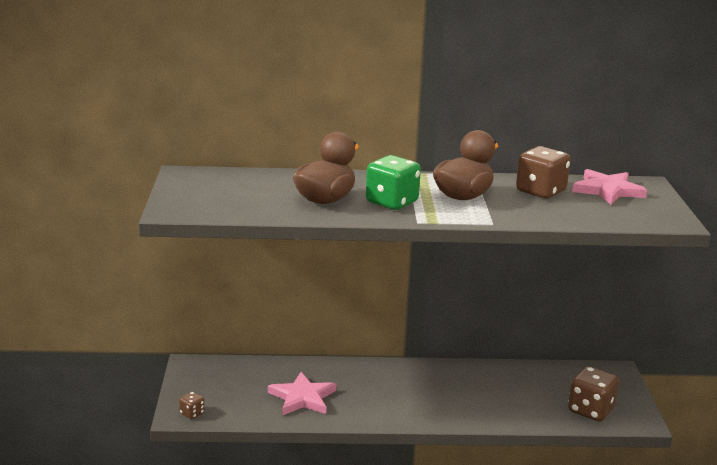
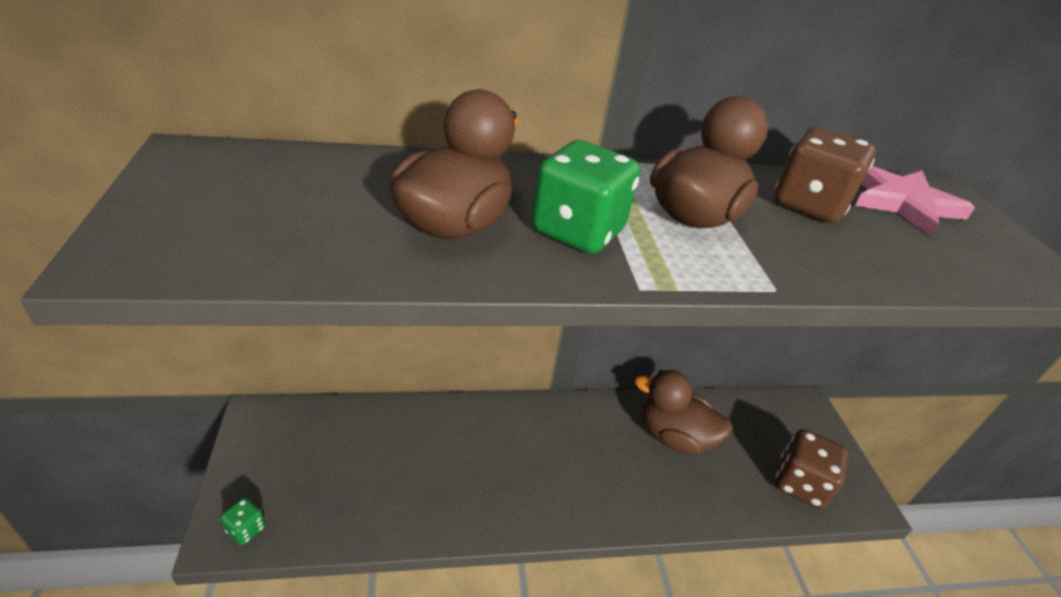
camera: 10 degrees left, 15 degrees up
(192, 413) = (246, 529): brown dice -> green dice
(302, 398) = (417, 481): pink star -> none
(497, 383) = (674, 436): none -> brown duck

